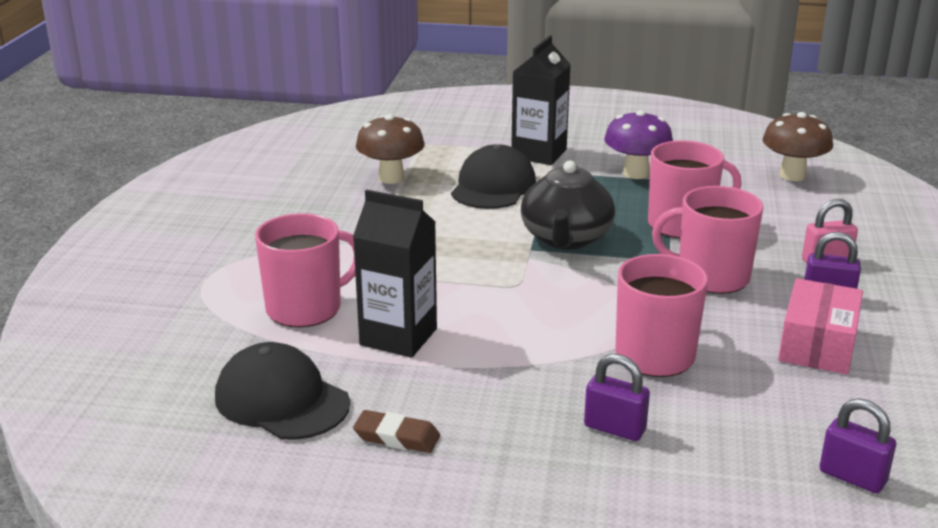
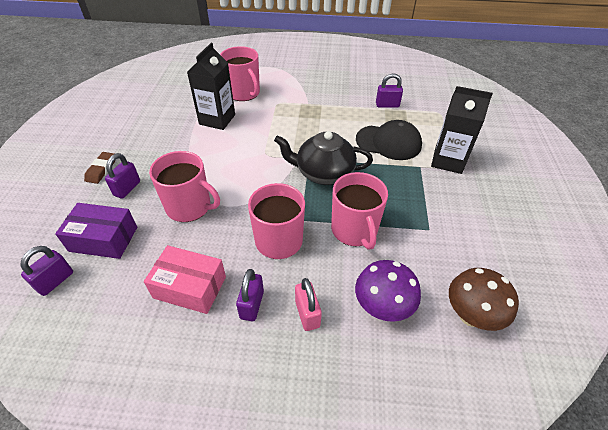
camera: 85 degrees right, 20 degrees up
(281, 400) = (173, 95): black cap -> none
(391, 178) = (387, 105): brown mushroom -> purple padlock
(397, 437) = (140, 124): brown eraser -> brown eraser (101, 170)
(636, 173) = (434, 209): purple mushroom -> purple mushroom (382, 308)
(748, 438) = (103, 239): none -> purple box

